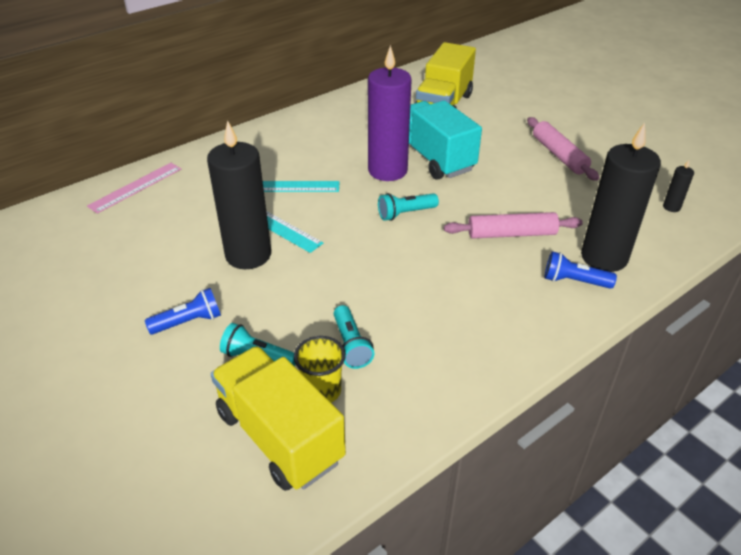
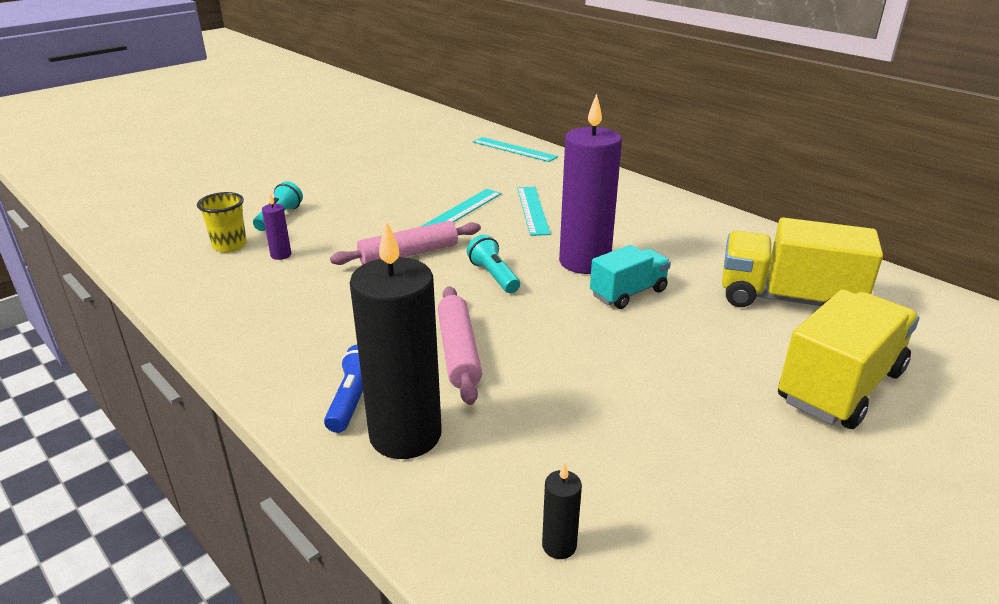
camera: 85 degrees right, 10 degrees down
(136, 187) = (514, 149): pink ruler -> turquoise ruler
(188, 322) = (329, 189): blue flashlight -> none
(248, 255) = (416, 202): black candle -> none
(279, 436) = (190, 233): yellow truck -> yellow truck (840, 386)
(351, 345) = (281, 255): turquoise flashlight -> purple candle
(433, 158) = (628, 293): turquoise truck -> turquoise truck, size x0.60
(559, 155) = (690, 411): pink rolling pin -> pink rolling pin (408, 254)

